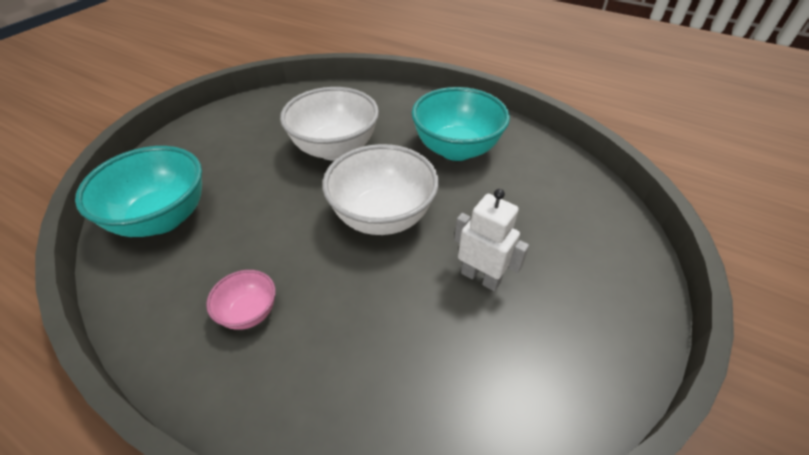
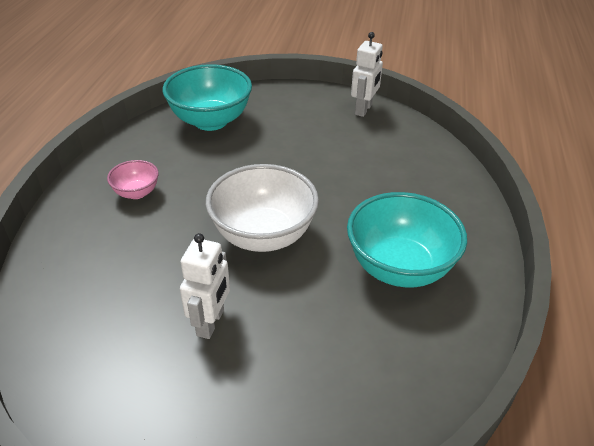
camera: 70 degrees right, 5 degrees down
(245, 110) = (363, 109): none -> white robot
(335, 149) = (342, 179): white bowl -> none

